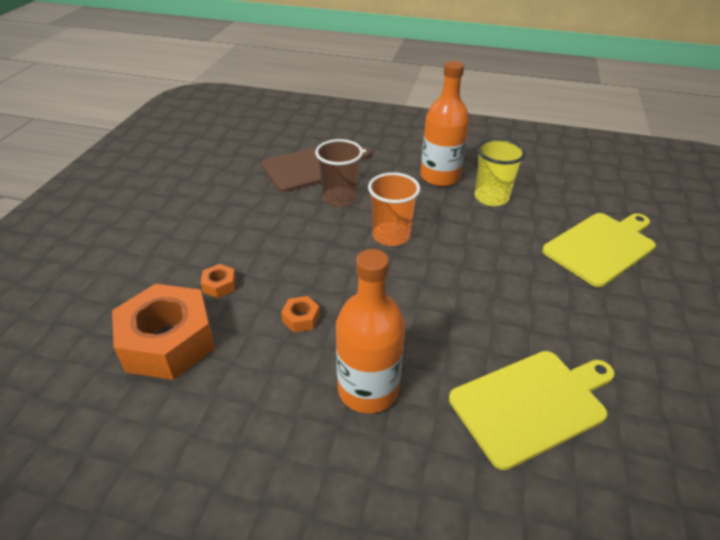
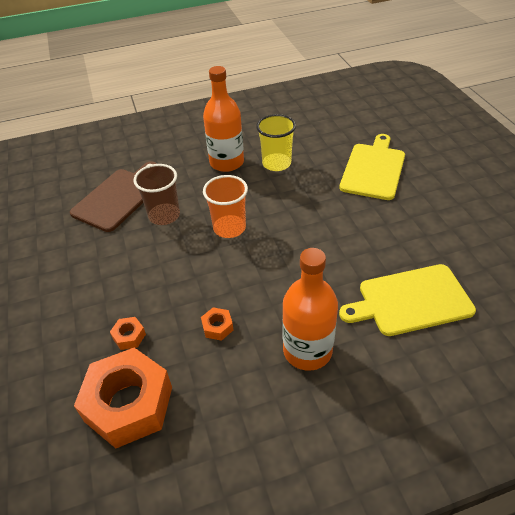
camera: 30 degrees left, 5 degrees up
(531, 404) = (411, 300): yellow cutting board -> yellow cutting board turned 135 degrees counterclockwise

